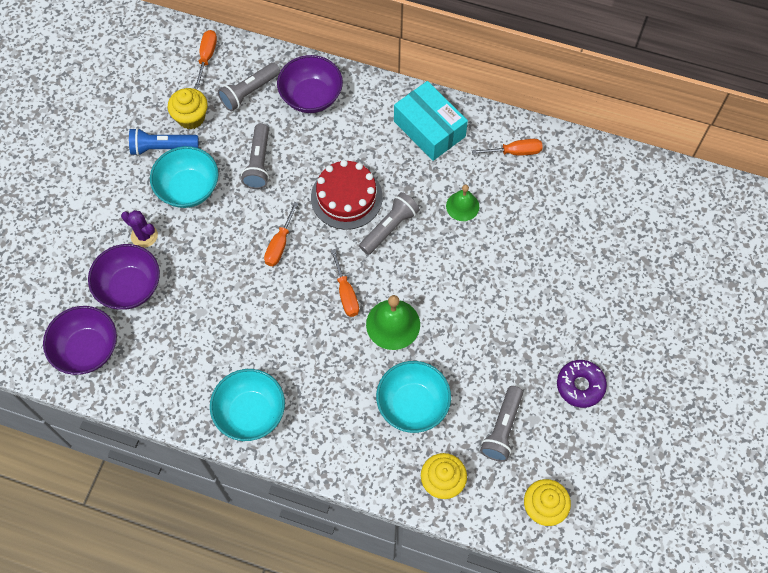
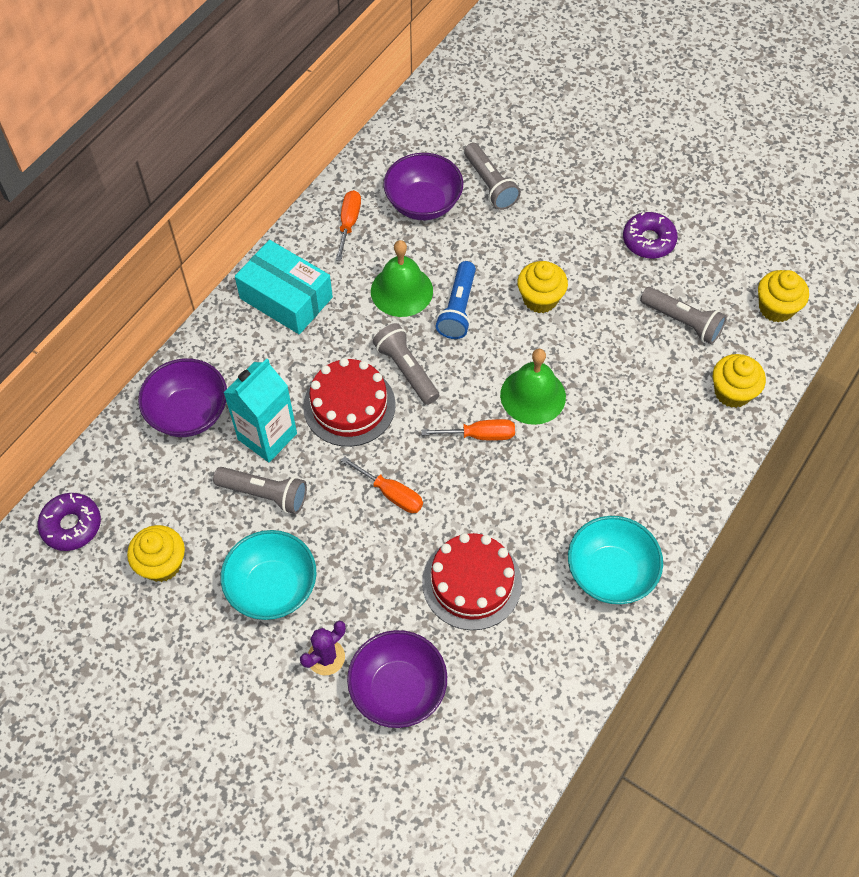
camera: 75 degrees left, 5 degrees down
(87, 349) = (475, 761): purple bowl -> purple bowl (423, 203)
(162, 147) = (196, 609): blue flashlight -> blue flashlight (458, 309)
(207, 57) = (71, 525): orange screwdriver -> purple donut
(220, 316) = (472, 582): none -> red cake
(249, 92) = (151, 484): grey flashlight -> grey flashlight (490, 185)
(305, 151) = (267, 436): none -> turquoise carton
(412, 404) = (636, 399): turquoise bowl -> none
(429, 129) = (286, 298): turquoise box -> turquoise box turned 60 degrees clockwise
(462, 206) = (401, 290): green bell -> green bell, size x1.55
(488, 310) = (540, 299): none -> yellow cupcake

